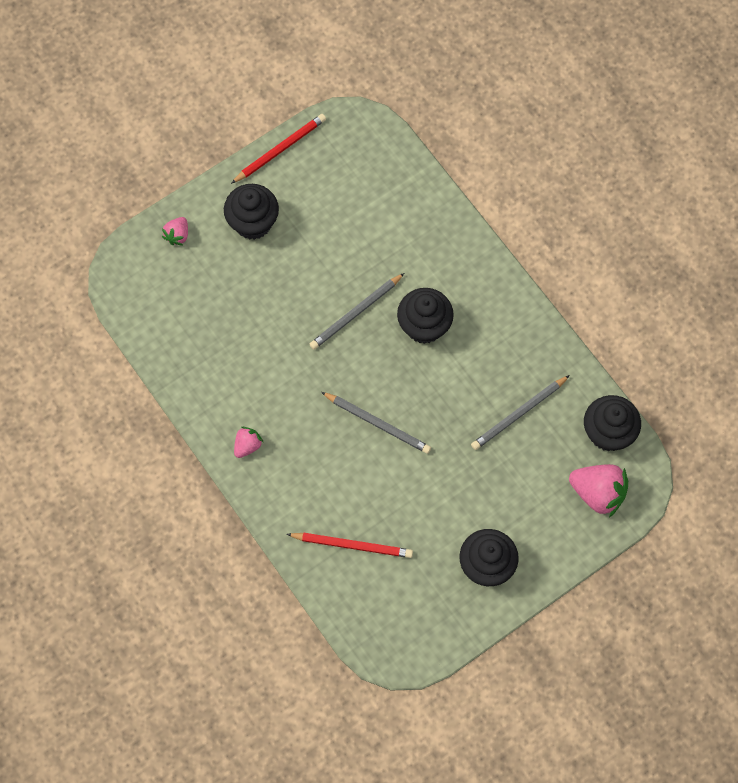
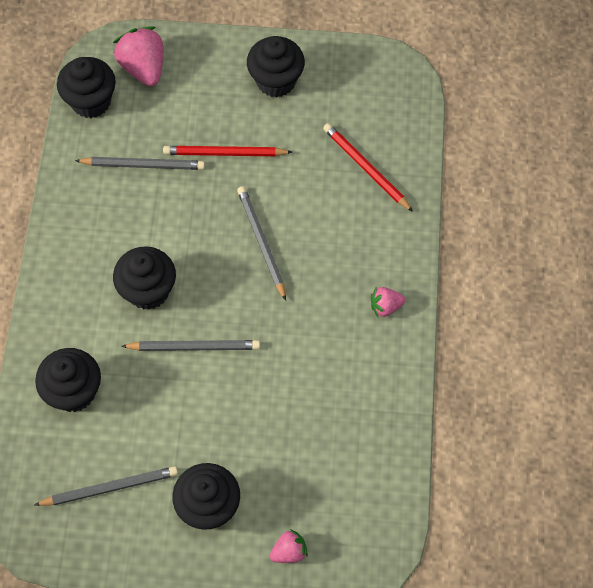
camera: 140 degrees left, 5 degrees down
(280, 149) = (117, 562): red pencil -> red pencil (225, 153)
(326, 186) = (110, 487): none -> grey pencil
(407, 223) = (74, 391): none -> black cupcake

